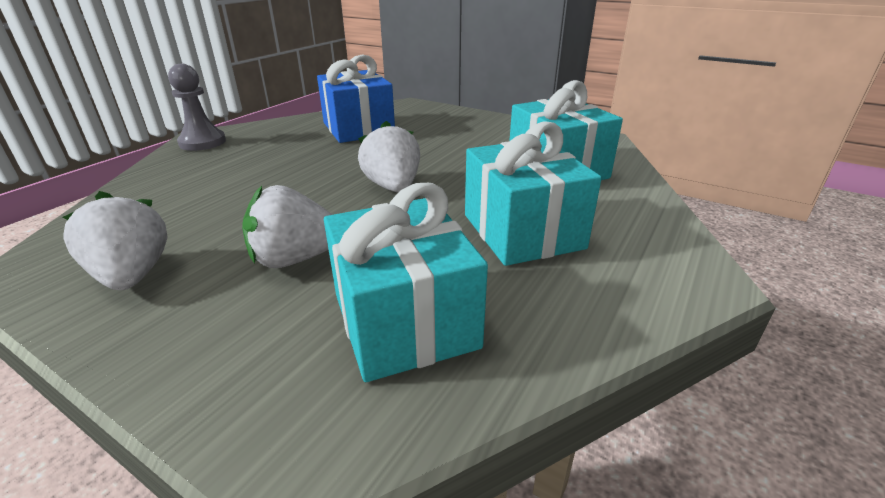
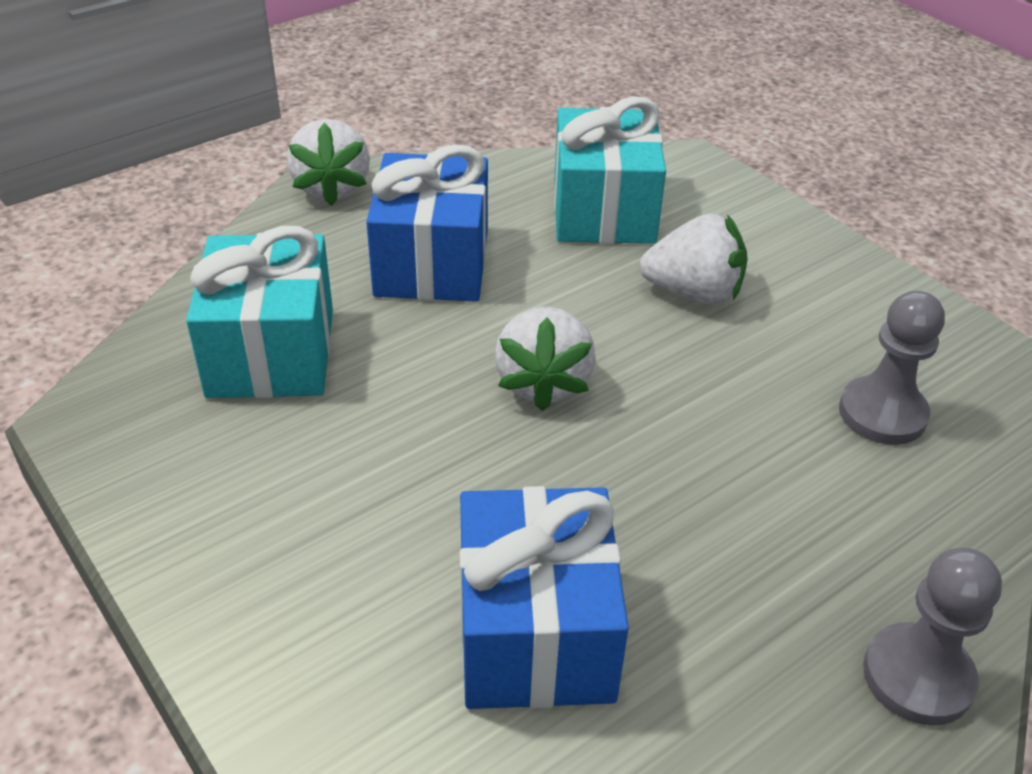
camera: 160 degrees left, 10 degrees up
(133, 275) = (865, 316): white strawberry -> white strawberry (332, 188)
(162, 215) = (882, 413): none -> grey pawn
(522, 231) = (432, 263): turquoise gift -> blue gift

